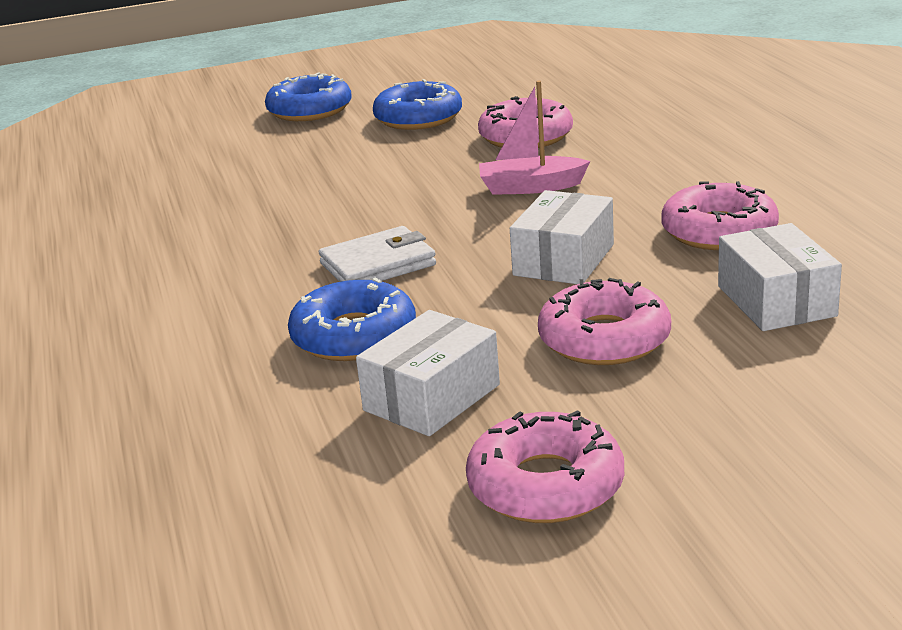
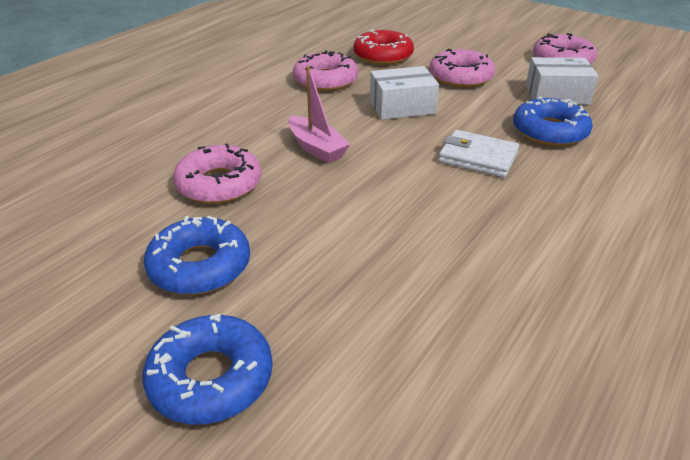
camera: 130 degrees left, 10 degrees up
(776, 301) = (383, 56): white box -> red donut

